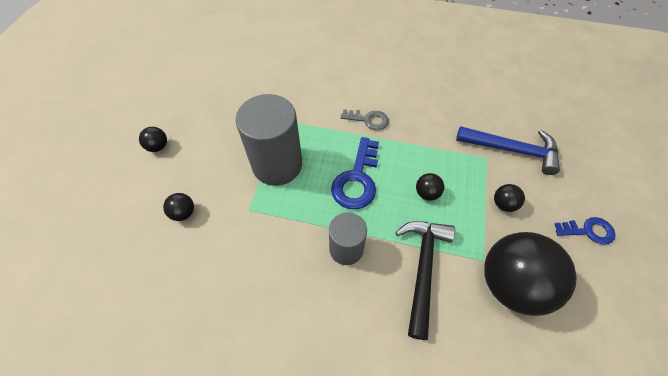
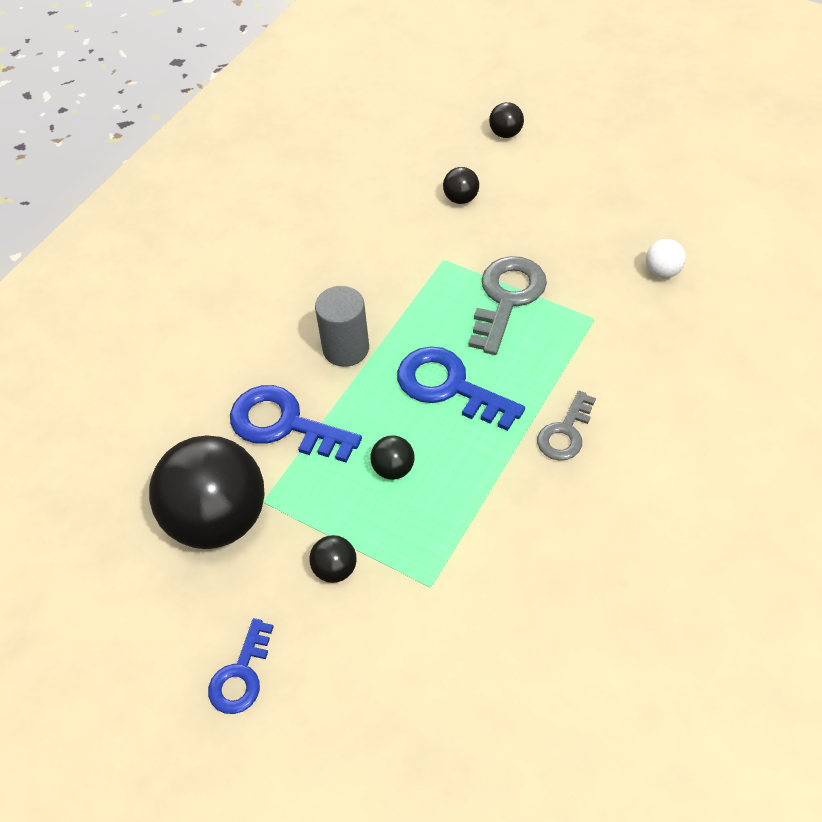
camera: 110 degrees right, 5 degrees down
(158, 147) = (579, 177): black ball -> black ball (505, 134)
(240, 96) = (662, 271): none -> white ball
(277, 165) = (507, 298): grey cylinder -> grey key
(422, 268) = (284, 424): black hammer -> blue key
(512, 150) = (432, 638): blue hammer -> none

